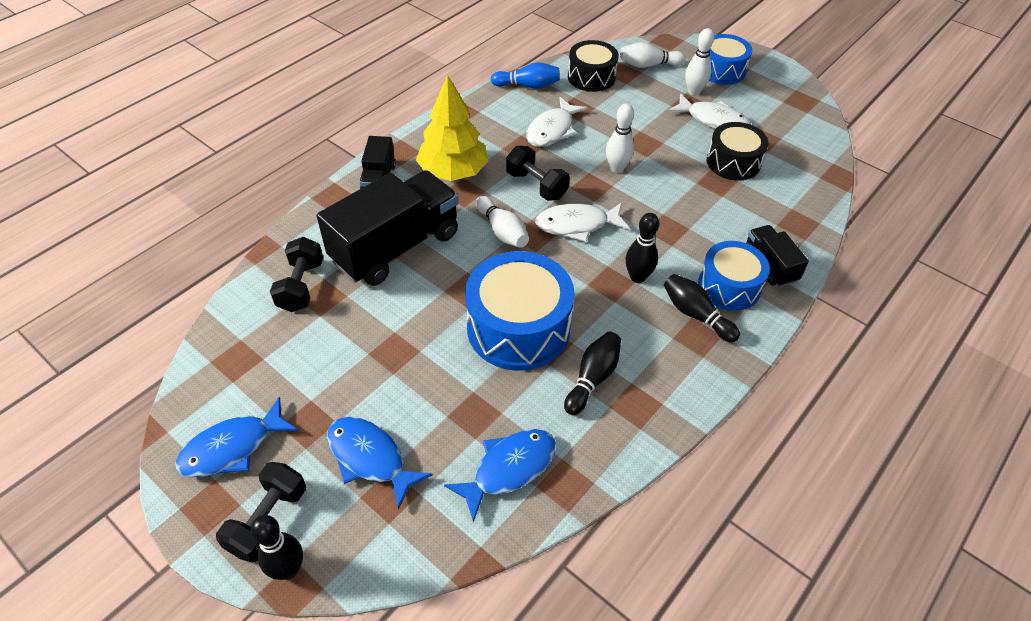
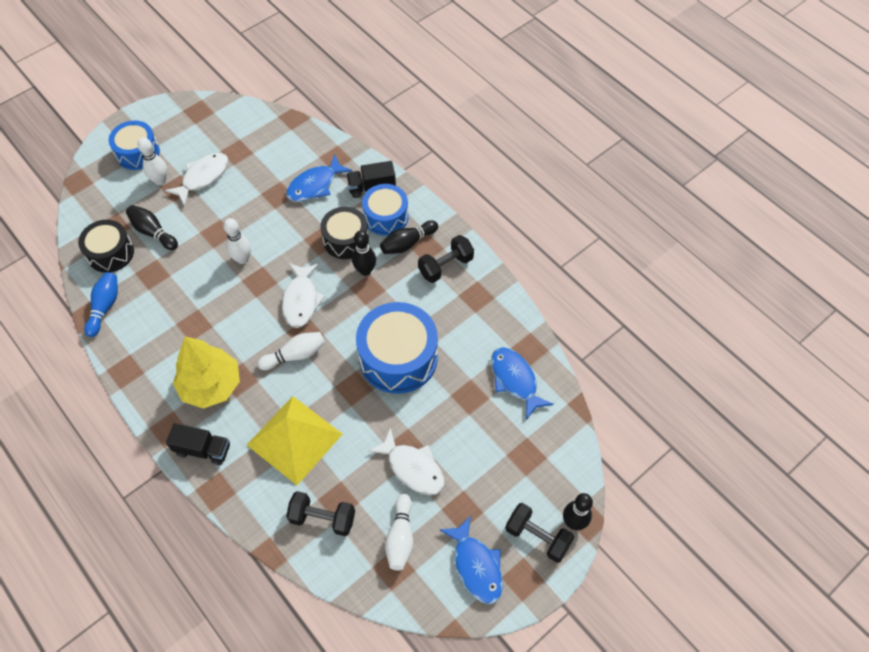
camera: 80 degrees left, 10 degrees up
(370, 458) = (496, 467): blue fish -> blue fish (315, 185)
(396, 247) = (294, 439): black truck -> yellow pyramid
(536, 185) = (247, 322): black dumbbell -> black dumbbell (445, 266)
(552, 130) = (177, 298): white fish -> white fish (413, 468)
(592, 378) = (451, 318): black bowling pin -> black bowling pin (153, 232)
(648, 65) = (109, 204): white bowling pin -> white bowling pin (400, 537)
(733, 162) = (259, 178): black drum -> black drum (346, 240)

